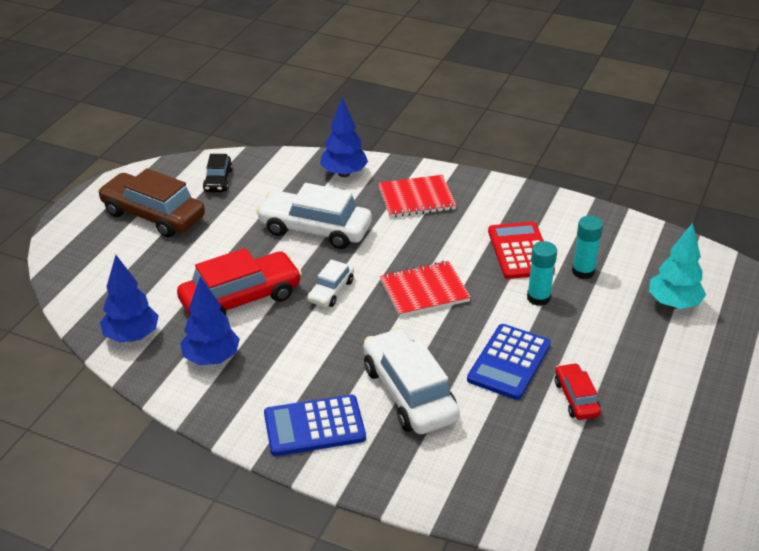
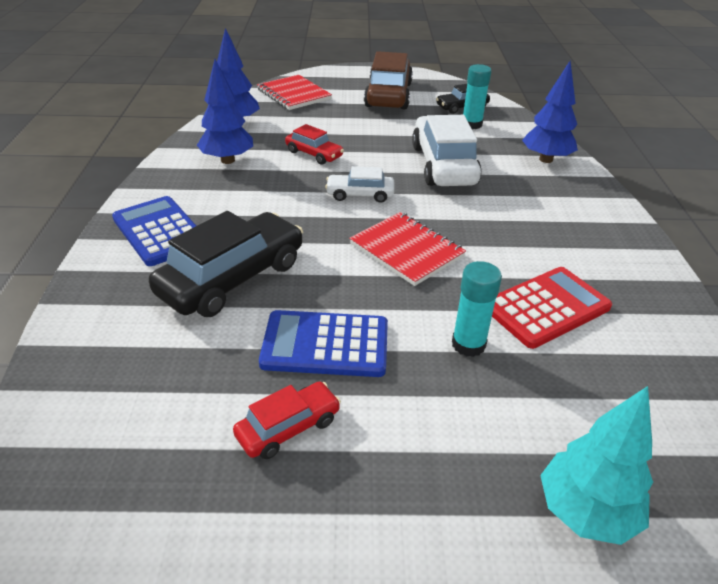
camera: 65 degrees right, 0 degrees up
(241, 298) = (314, 154): red car -> red car, size x0.52
(409, 393) = (232, 278): white car -> black car
(416, 198) = (558, 209): red notebook -> red notebook (294, 94)
(583, 271) = (562, 378): turquoise glue stick -> turquoise glue stick (471, 124)

